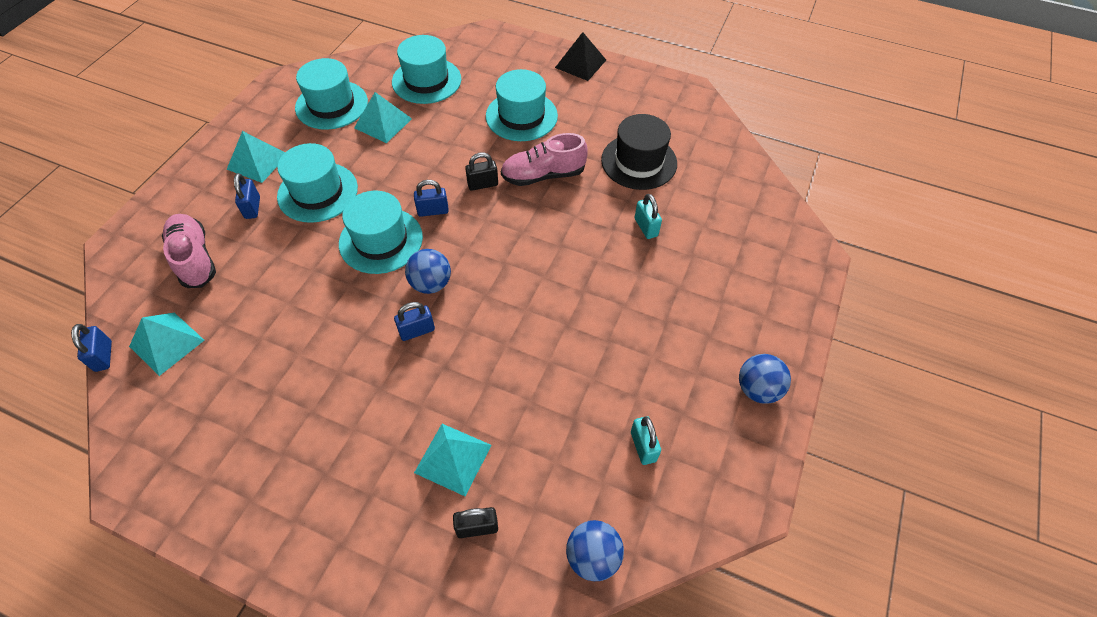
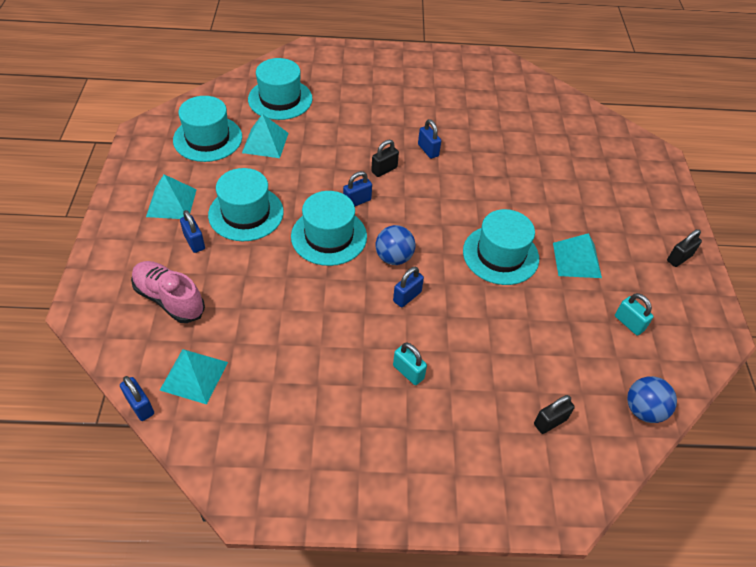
camera: 25 degrees left, 5 degrees down
(453, 458) = (499, 380): turquoise pyramid -> turquoise pyramid (576, 260)
(521, 116) = (380, 109): turquoise hat -> turquoise hat (500, 255)
(543, 175) = (428, 150): pink shoe -> blue padlock
(580, 63) = (400, 57): black pyramid -> none
(639, 162) = (494, 121): black hat -> none
(646, 227) = (531, 168): turquoise padlock -> turquoise padlock (408, 372)
(757, 389) = (679, 258): blue ball -> black padlock

